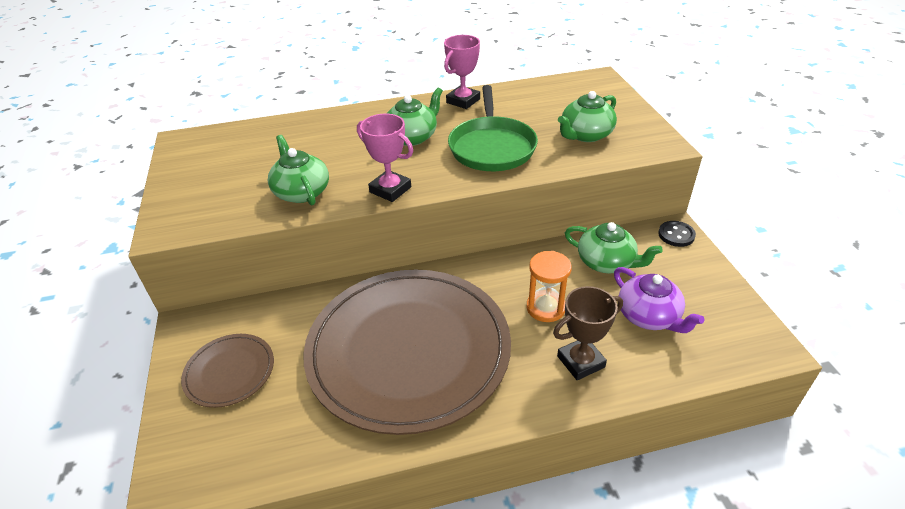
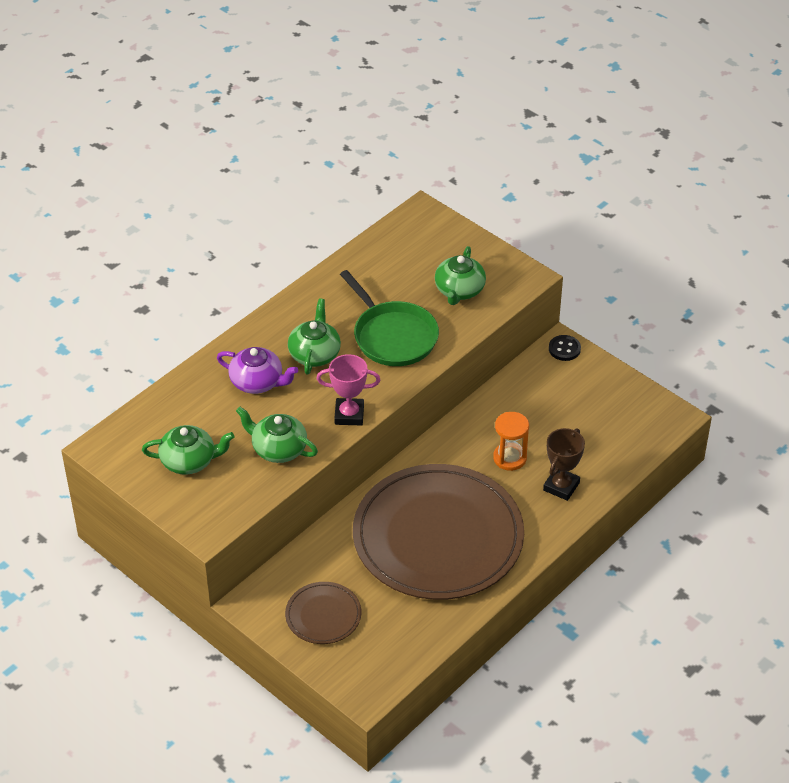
camera: 35 degrees left, 5 degrees up
(463, 101) = (321, 292): pink trophy -> none
(606, 262) = (528, 399): green teapot -> green teapot (189, 461)
(649, 316) = (585, 430): purple teapot -> purple teapot (257, 382)

